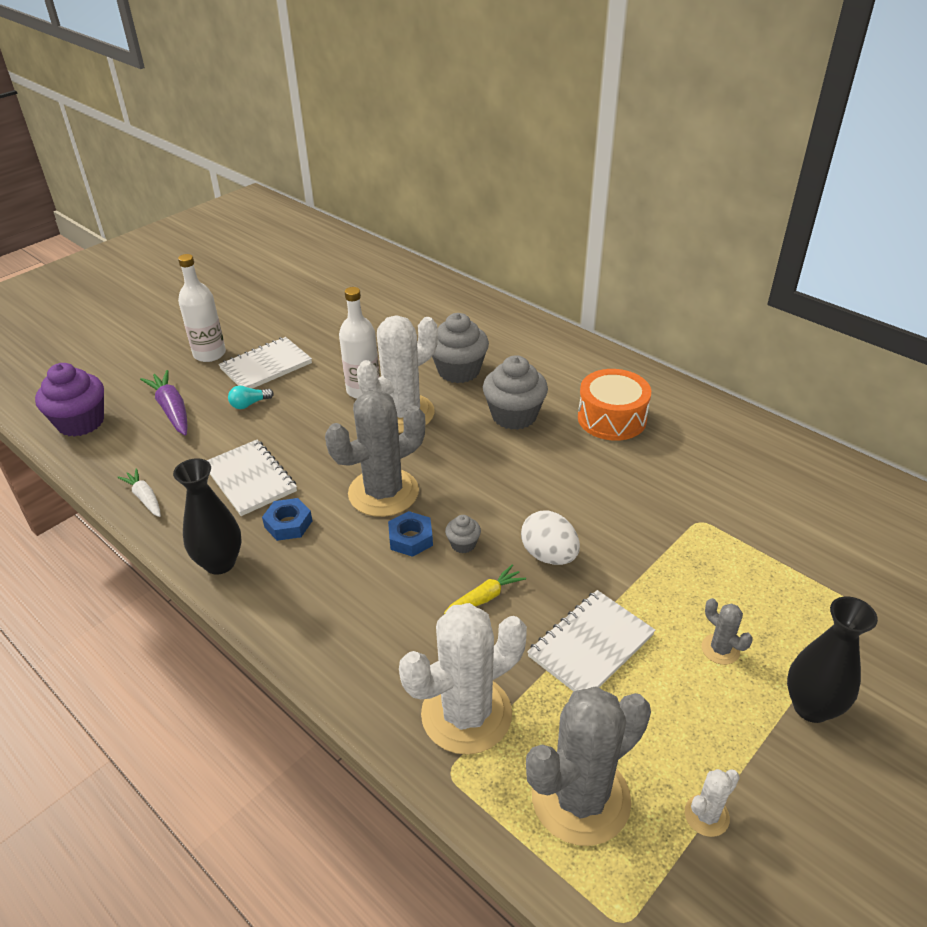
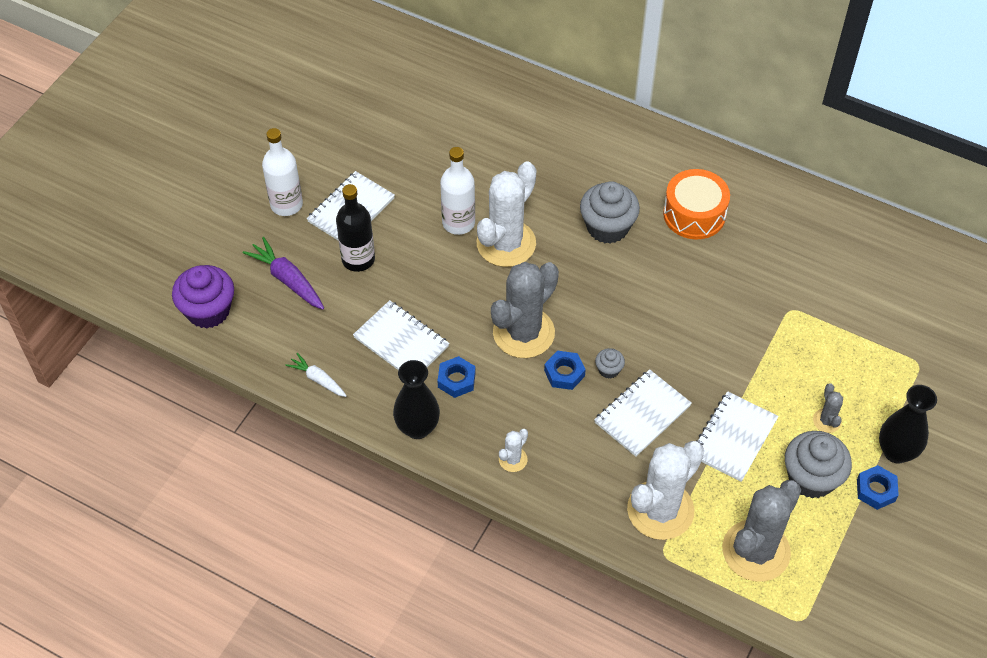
camera: 15 degrees left, 15 degrees up
(249, 404) = (358, 259): turquoise light bulb -> black bottle
(459, 371) = (539, 182): grey cupcake -> grey cupcake (811, 478)
(484, 597) = (642, 414): yellow carrot -> white notebook
(549, 555) = (680, 366): white egg -> none
(706, 815) = (839, 543): white cactus -> white cactus (513, 459)
(720, 649) = (827, 421): grey cactus -> grey cactus turned 45 degrees clockwise
(774, 752) = (876, 490): none -> blue nut

